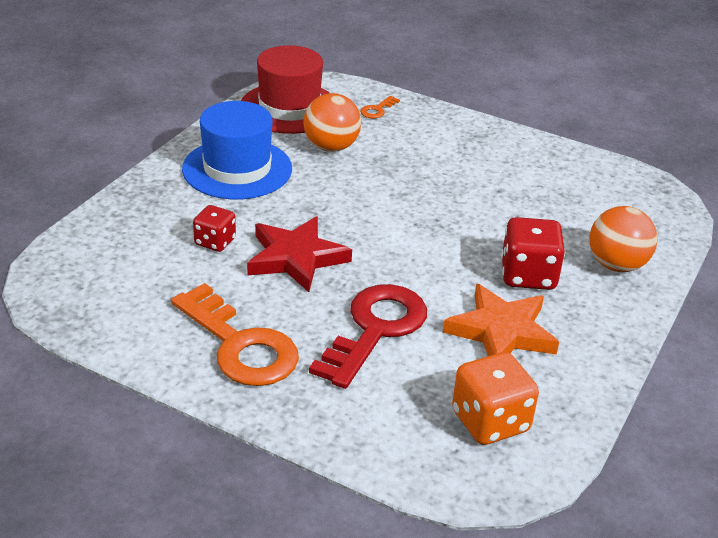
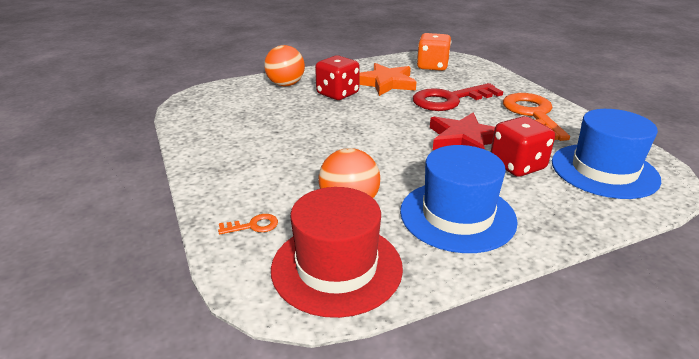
camera: 140 degrees left, 5 degrees down
(118, 271) = (604, 170): none -> blue hat
(215, 242) = (517, 165): red dice -> red dice, size x1.61

